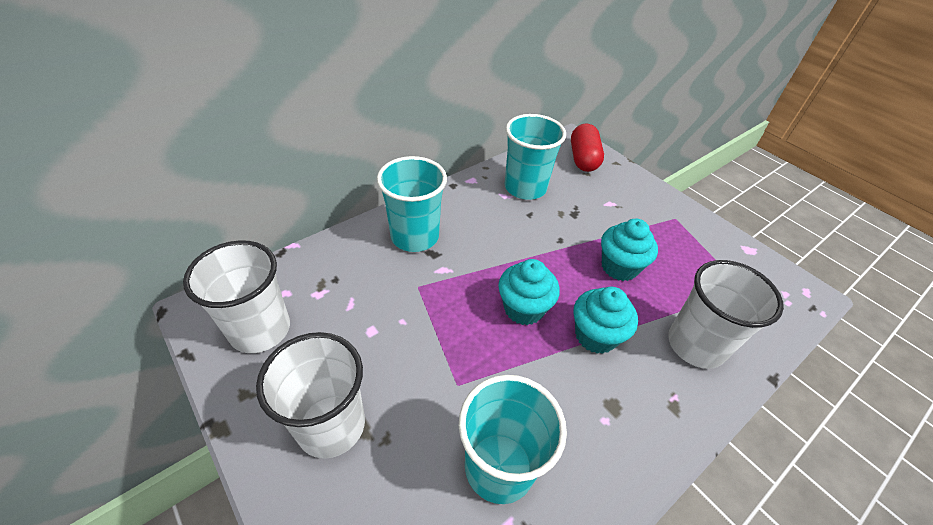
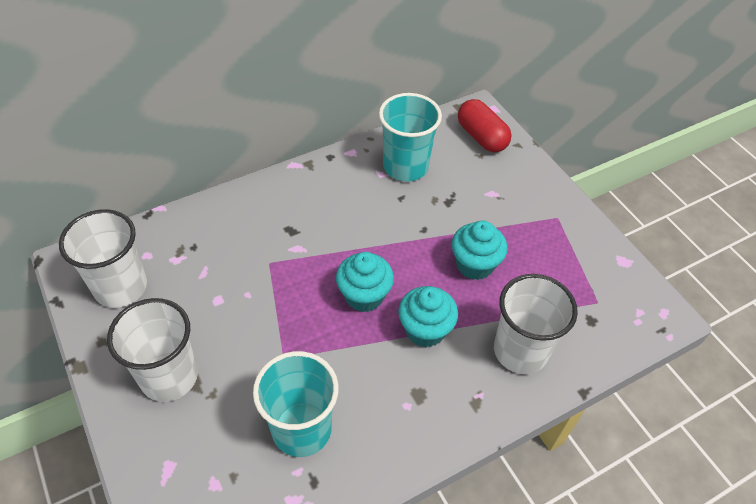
camera: 10 degrees right, 5 degrees up
(415, 236) = (277, 210): turquoise cup -> none
(583, 159) = (481, 137): red capsule -> red capsule turned 45 degrees counterclockwise

